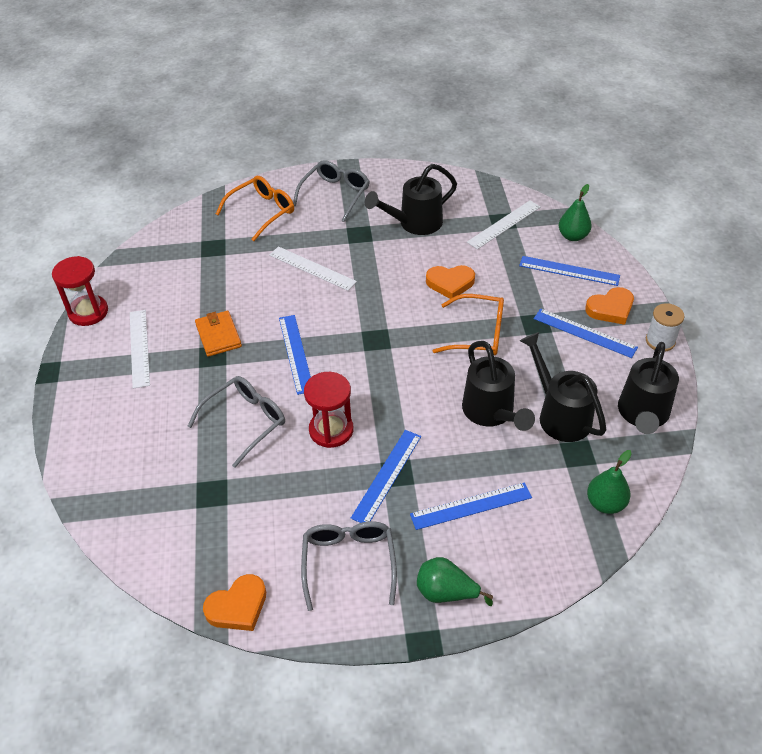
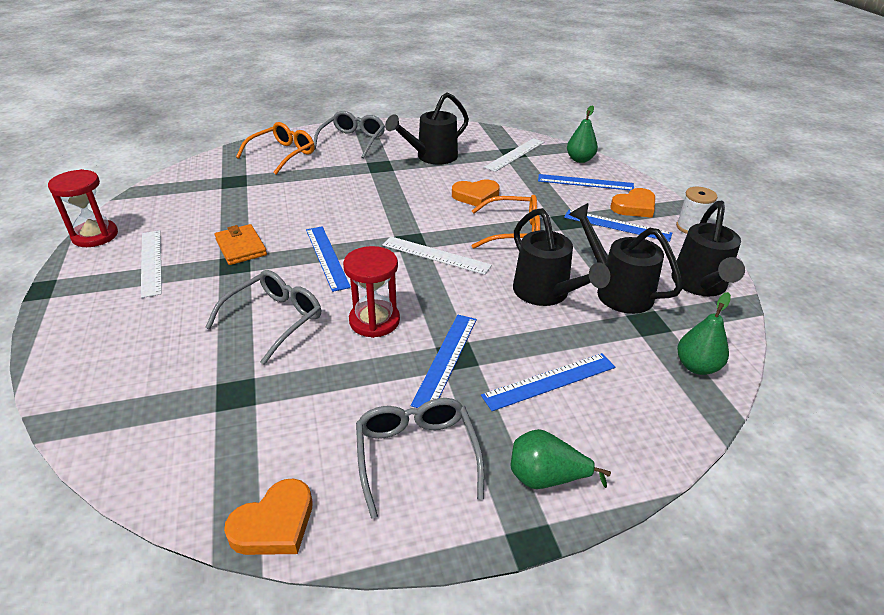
camera: 10 degrees left, 10 degrees down
(312, 268) = (337, 191): white ruler -> white ruler (436, 255)

